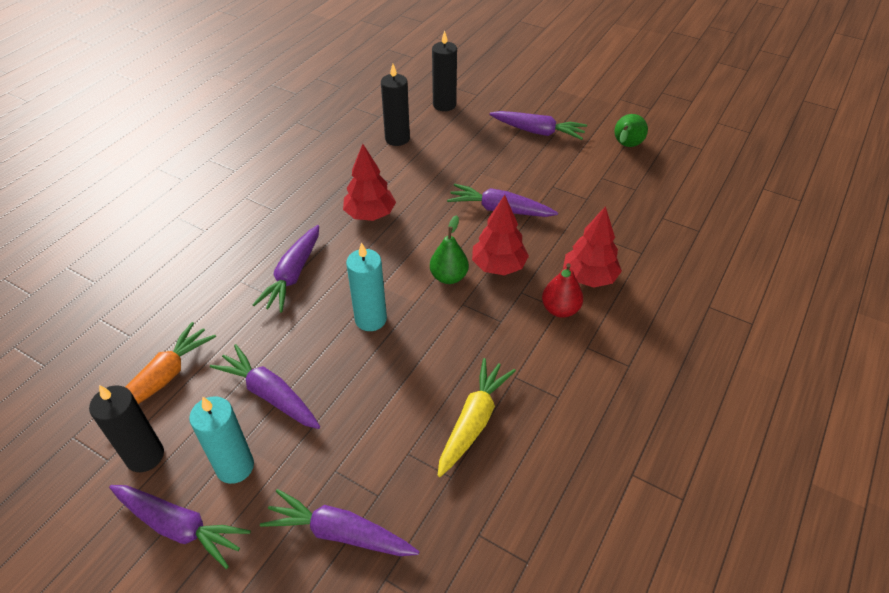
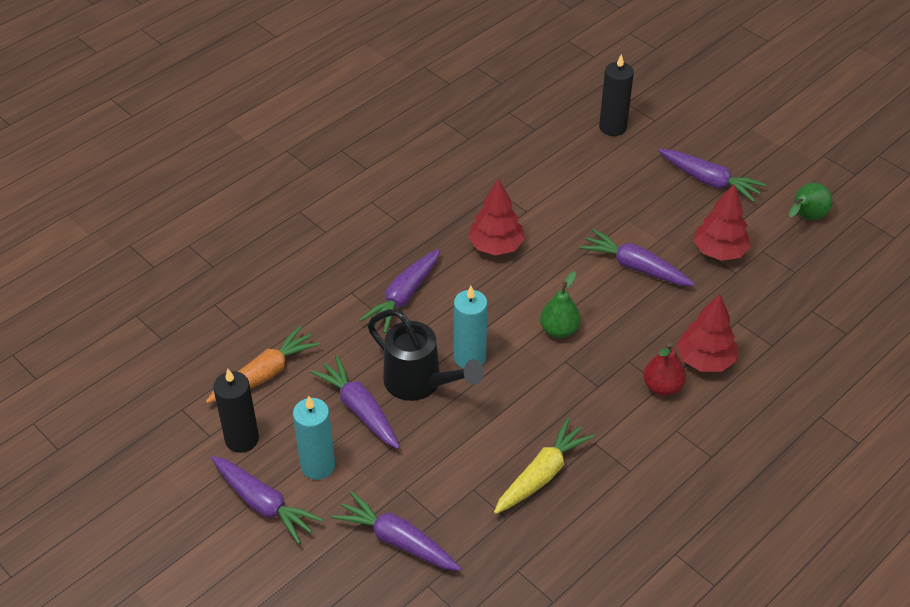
camera: 15 degrees right, 0 degrees up
(327, 354) = (420, 383): none -> black watering can
(397, 139) = (547, 161): black candle -> none
(498, 266) = (614, 329): red tree -> red tree (719, 251)

